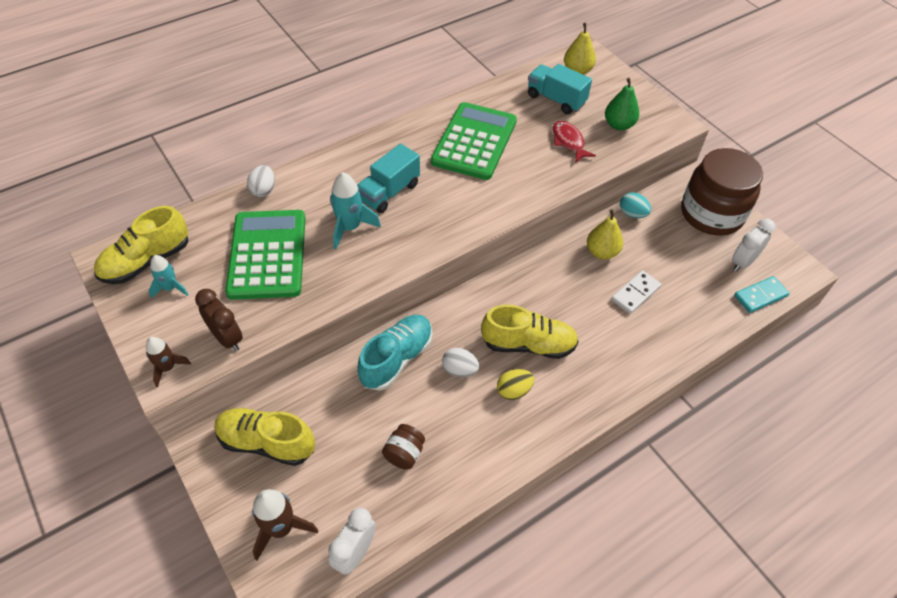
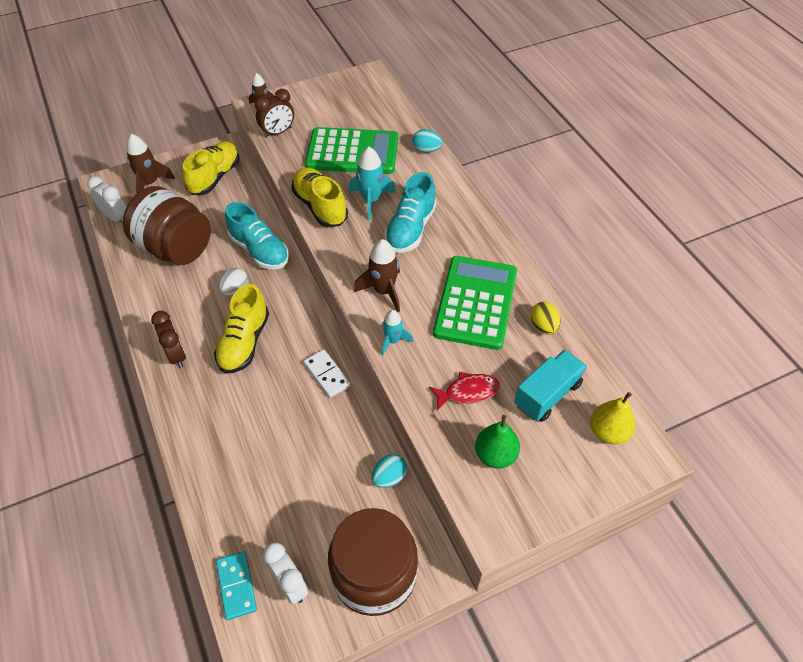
camera: 100 degrees right, 0 degrees up
(146, 261) = (361, 92): yellow shoe -> yellow shoe (320, 206)
(170, 288) = (332, 105): turquoise rocket -> turquoise rocket (393, 341)
(263, 190) = (426, 150): white egg -> turquoise egg
(389, 192) = (410, 229): turquoise truck -> turquoise shoe
(404, 454) = (175, 248): brown jar -> brown jar, size x2.40
(474, 142) = (476, 302): green calculator -> green calculator turned 105 degrees counterclockwise
(475, 204) = (383, 291): none -> brown rocket
(513, 391) = (202, 323): yellow egg -> yellow egg (543, 326)
(561, 404) = (176, 355): none -> brown clock
(602, 252) = (338, 430): yellow pear -> none
(635, 293) = (276, 448): white domino -> white domino (327, 374)

